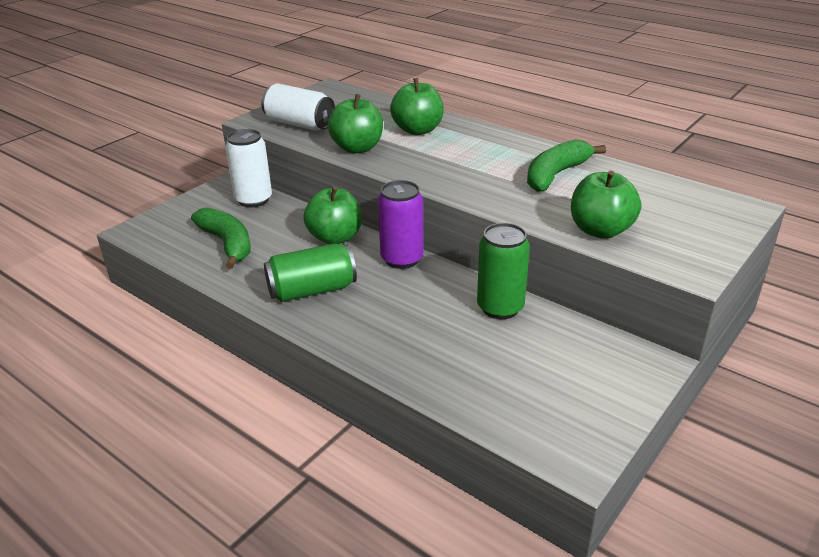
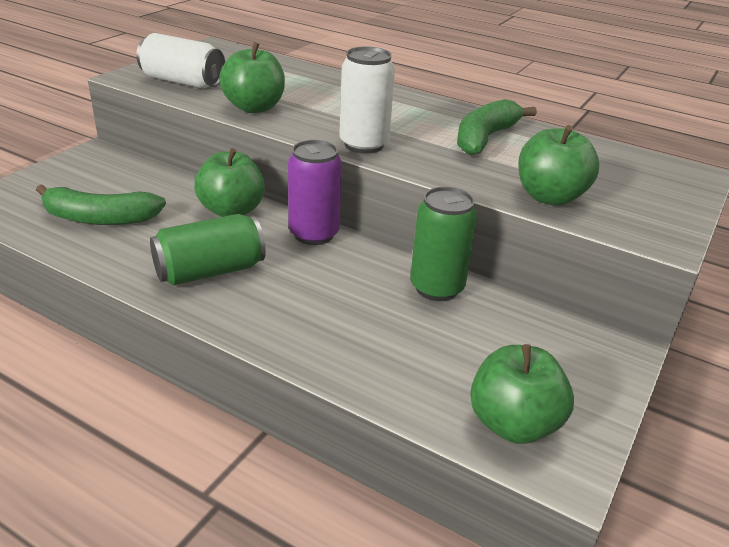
camera: 10 degrees left, 0 degrees up
(227, 244) = (99, 218): green banana -> green banana turned 135 degrees clockwise
(253, 200) = (129, 168): white can -> white can (364, 145)
(417, 130) = (321, 90): green apple -> green apple (513, 424)

